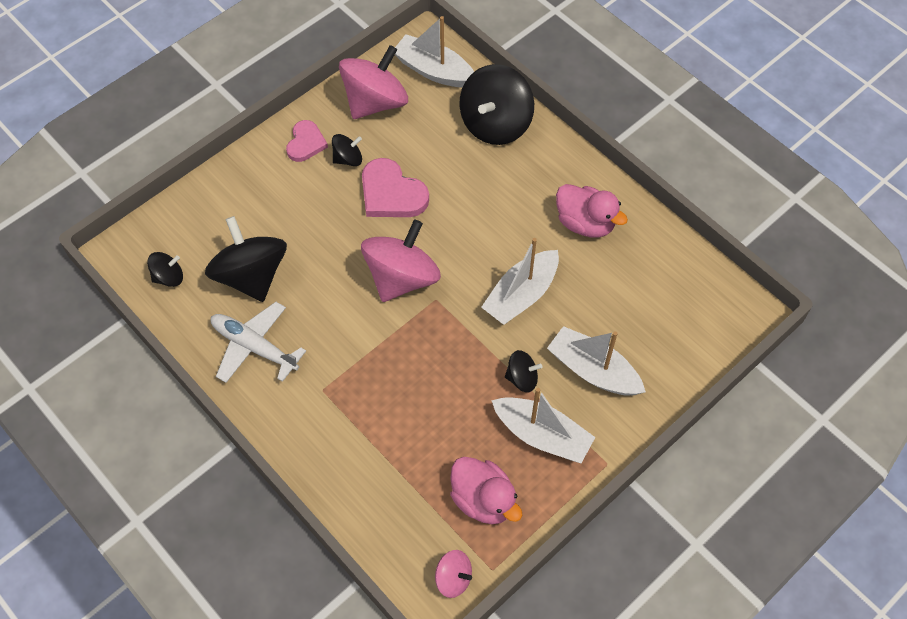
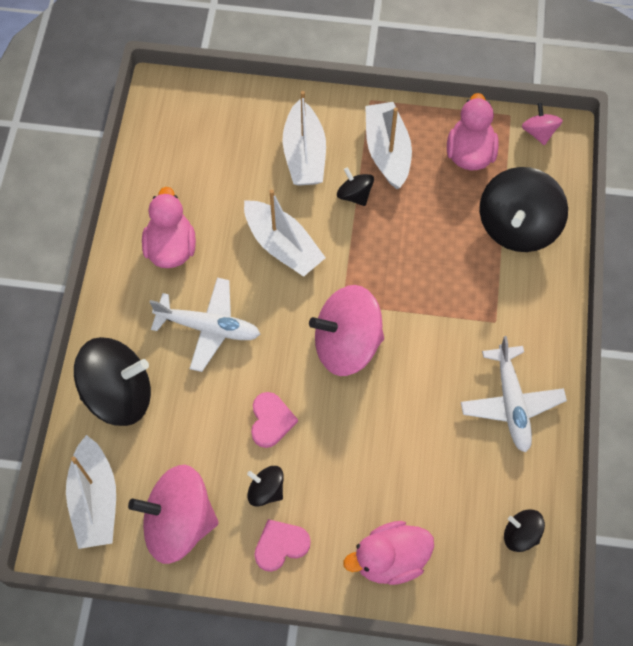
camera: 130 degrees left, 5 degrees up
(235, 193) = (390, 559): none -> pink duck
(251, 276) = (455, 465): black spinning top -> black spinning top (517, 226)
(391, 193) = (271, 421): pink heart -> pink heart, size x0.64
(496, 204) = (209, 327): none -> white plane
(521, 295) = (283, 246): white boat -> white boat turned 45 degrees clockwise

